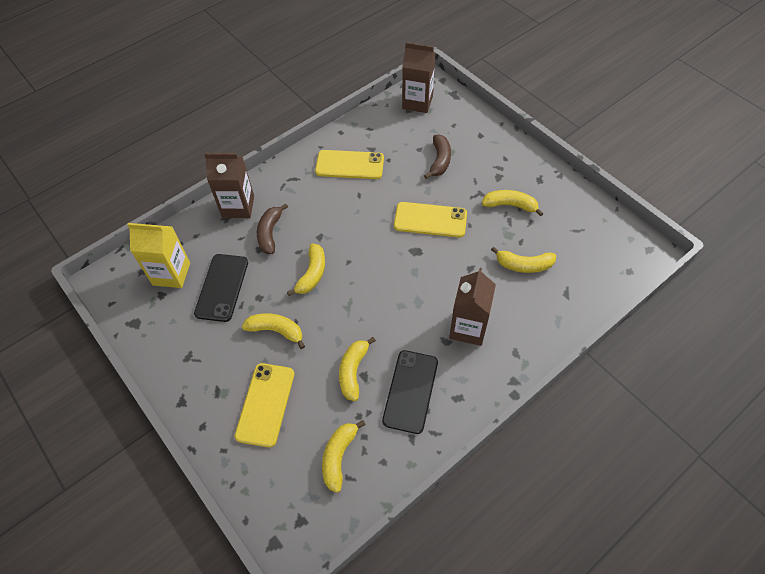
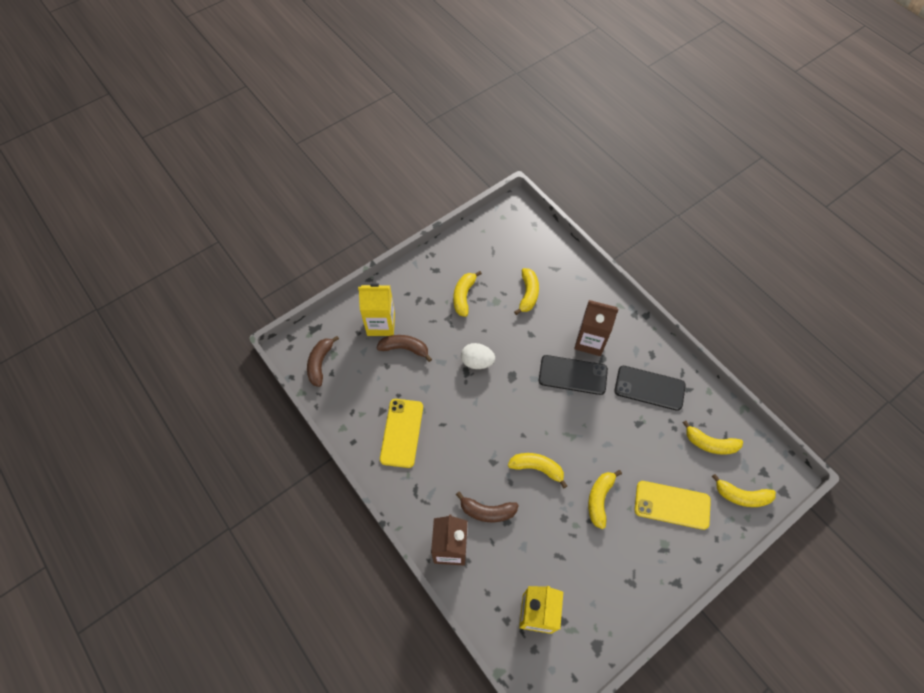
camera: 90 degrees left, 5 degrees up
(222, 287) = (553, 556): black phone -> black phone (572, 375)
(353, 371) = (635, 432): yellow banana -> yellow banana (741, 496)
(417, 102) = (320, 363): brown carton -> brown banana
(430, 220) = (477, 362): yellow phone -> white egg
(465, 141) = (381, 324): none -> yellow carton

